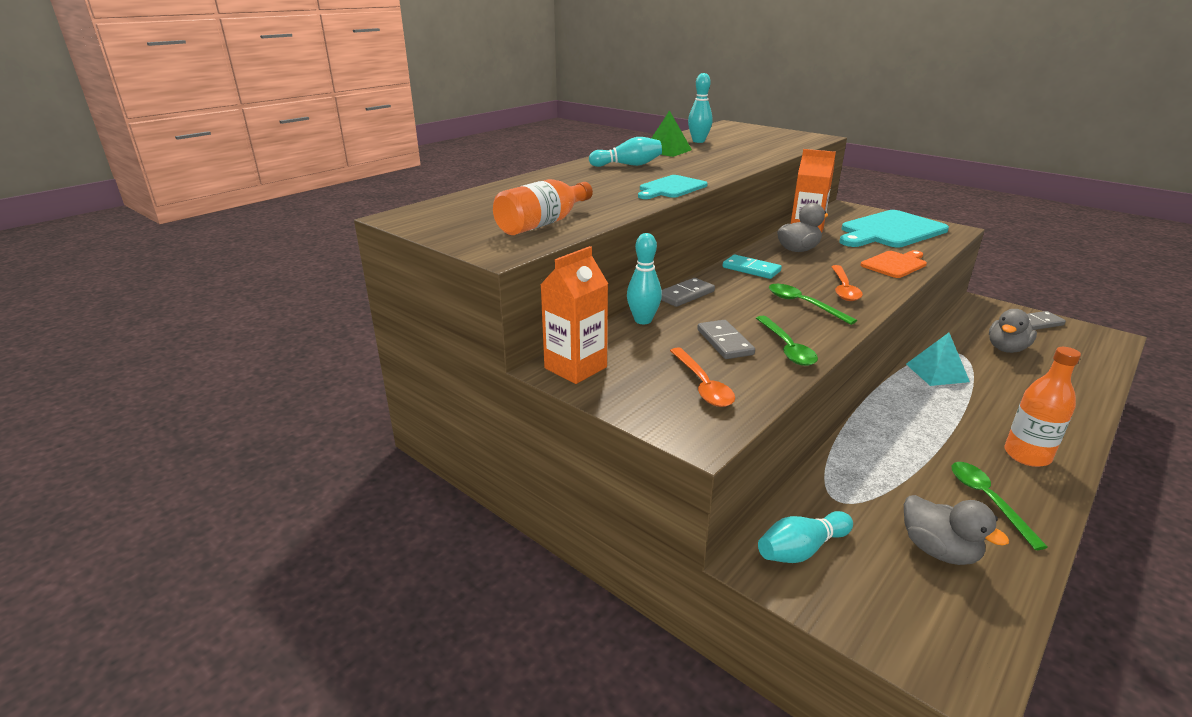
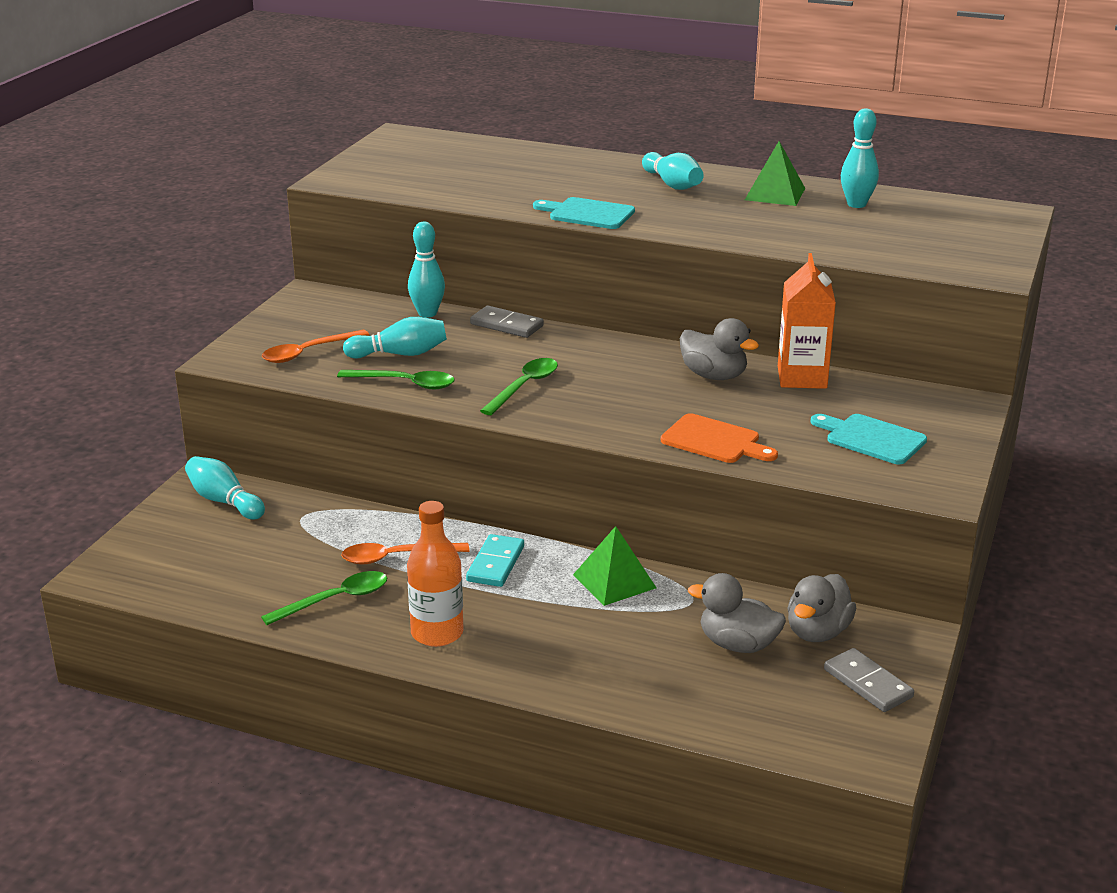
camera: 70 degrees right, 0 degrees up
(543, 224) = (416, 181): orange bottle -> none
(575, 368) = (314, 300): orange carton -> none
(724, 342) = (400, 354): grey domino -> turquoise bowling pin
(751, 269) = (614, 352): turquoise domino -> turquoise domino (496, 564)
(786, 348) = (405, 383): green spoon -> green spoon turned 135 degrees counterclockwise
(843, 289) = (591, 408): orange spoon -> orange spoon (396, 557)
(890, 231) = (871, 438): turquoise cutting board -> turquoise cutting board, size x0.56
(937, 372) = (614, 581): turquoise pyramid -> green pyramid
(938, 550) = (246, 568): grey duck -> grey duck (817, 632)

